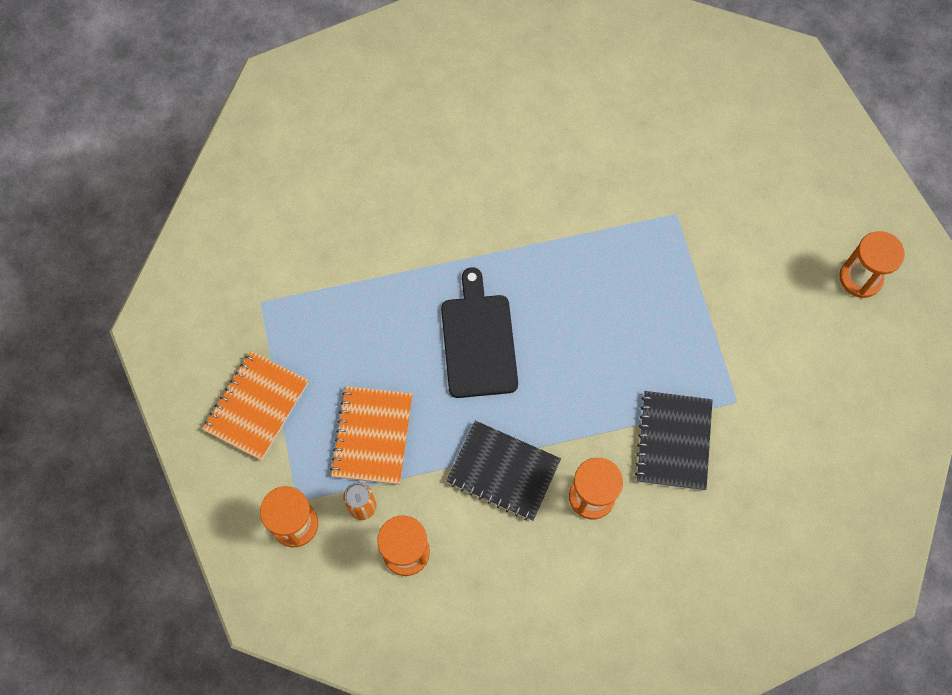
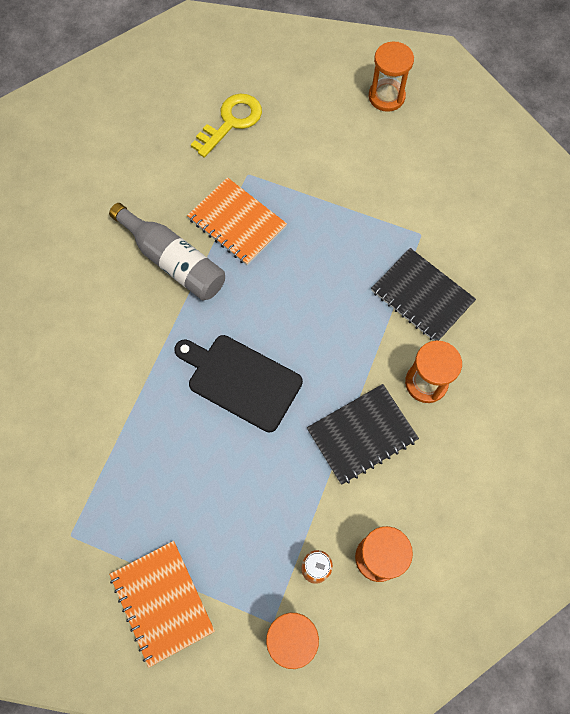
camera: 55 degrees left, 0 degrees up
(372, 436) = (260, 519): orange notebook -> orange notebook (237, 223)
(544, 212) = (173, 261): none -> grey bottle
(717, 164) = (231, 122): none -> yellow key

